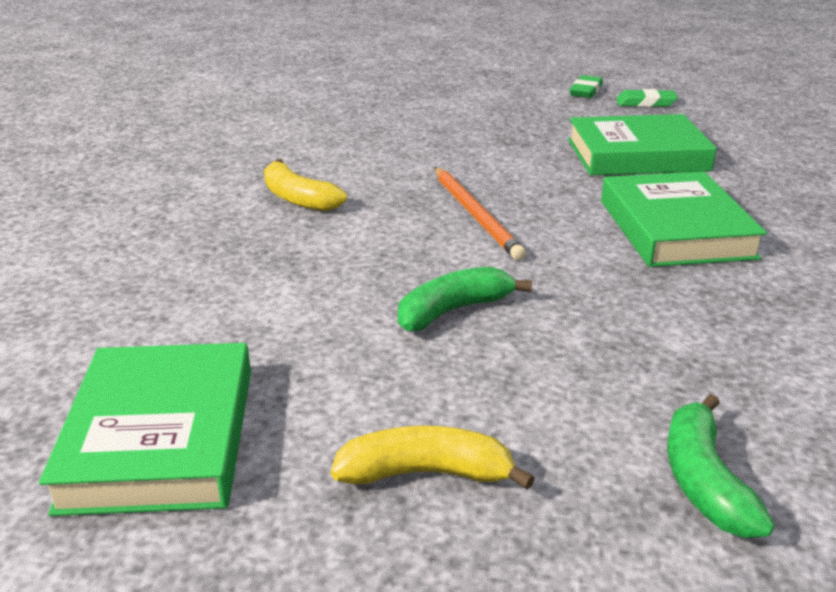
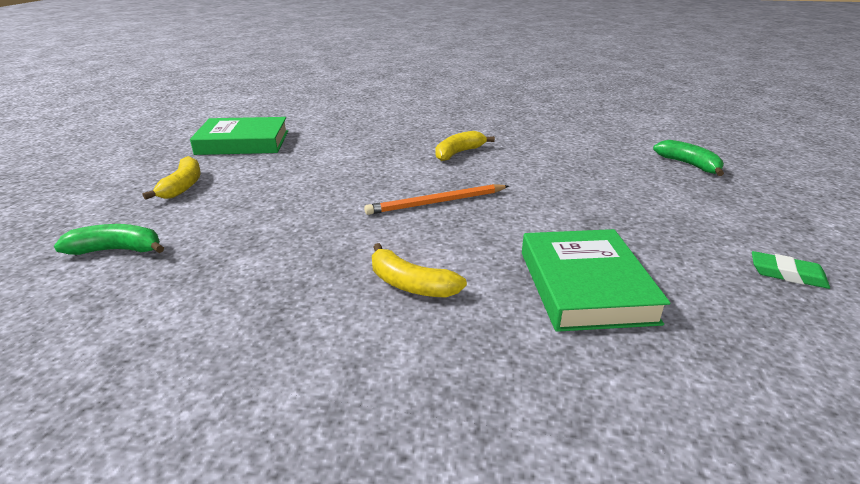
camera: 90 degrees right, 0 degrees up
(453, 310) = (312, 193): green banana -> green banana (689, 165)
(645, 103) = (779, 316): green eraser -> none
(675, 229) = (410, 285): green book -> yellow banana

